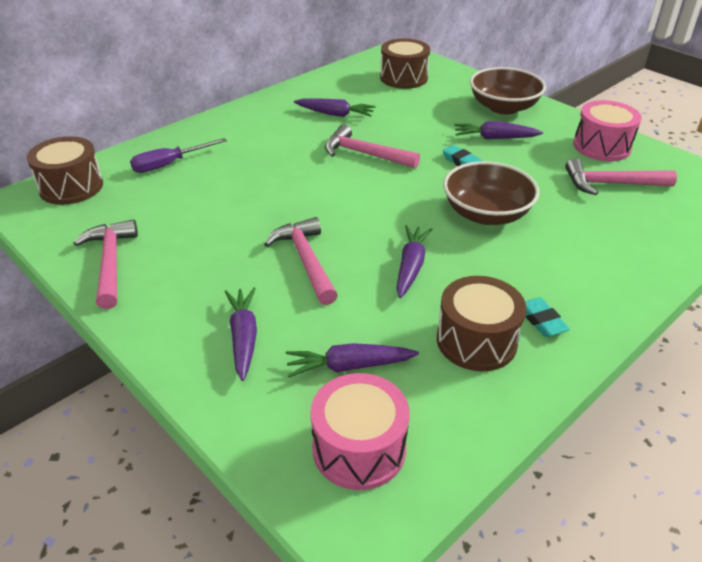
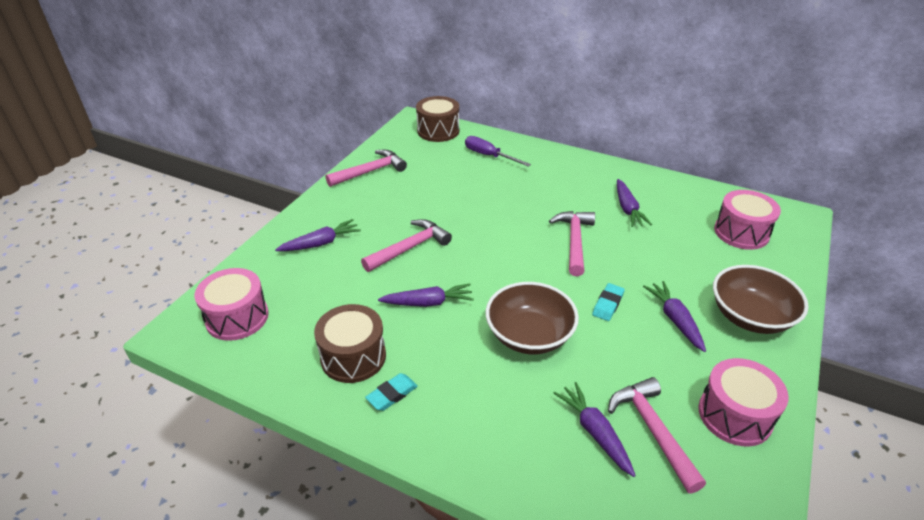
camera: 70 degrees right, 0 degrees up
(349, 366) = (307, 296): purple carrot -> purple carrot (595, 432)
(403, 78) = (741, 232): brown drum -> pink drum

